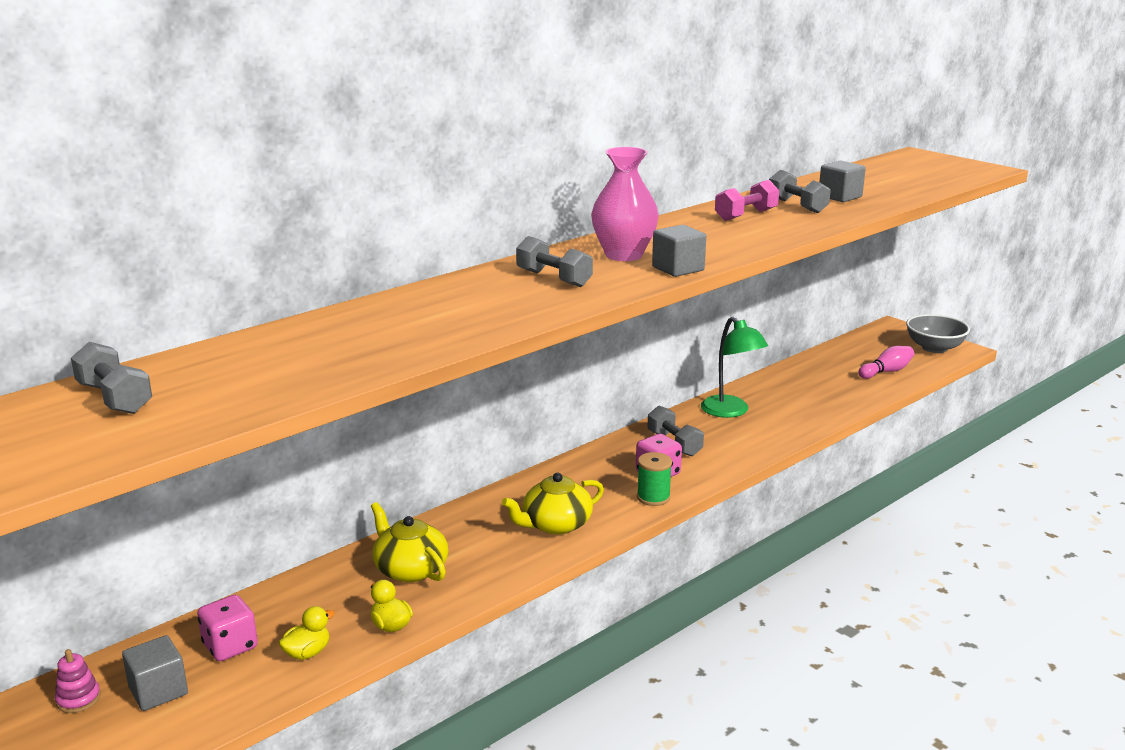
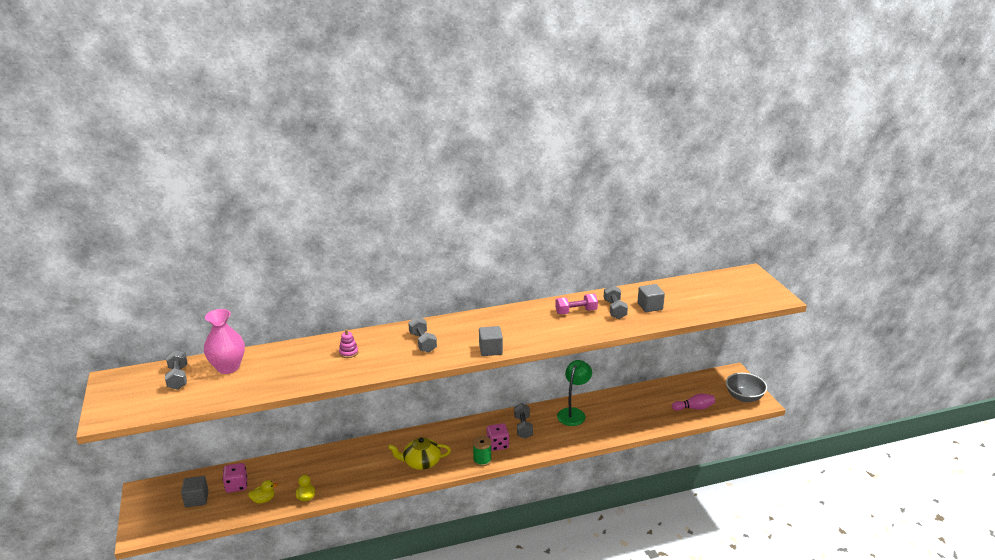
camera: 25 degrees right, 5 degrees up
(78, 699) = (167, 492): pink stacking toy -> pink stacking toy (348, 352)
(410, 569) = (336, 467): yellow teapot -> none
(624, 255) = (475, 331): pink vase -> pink vase (228, 367)
(730, 411) = (573, 413): green lamp -> green lamp turned 150 degrees counterclockwise

